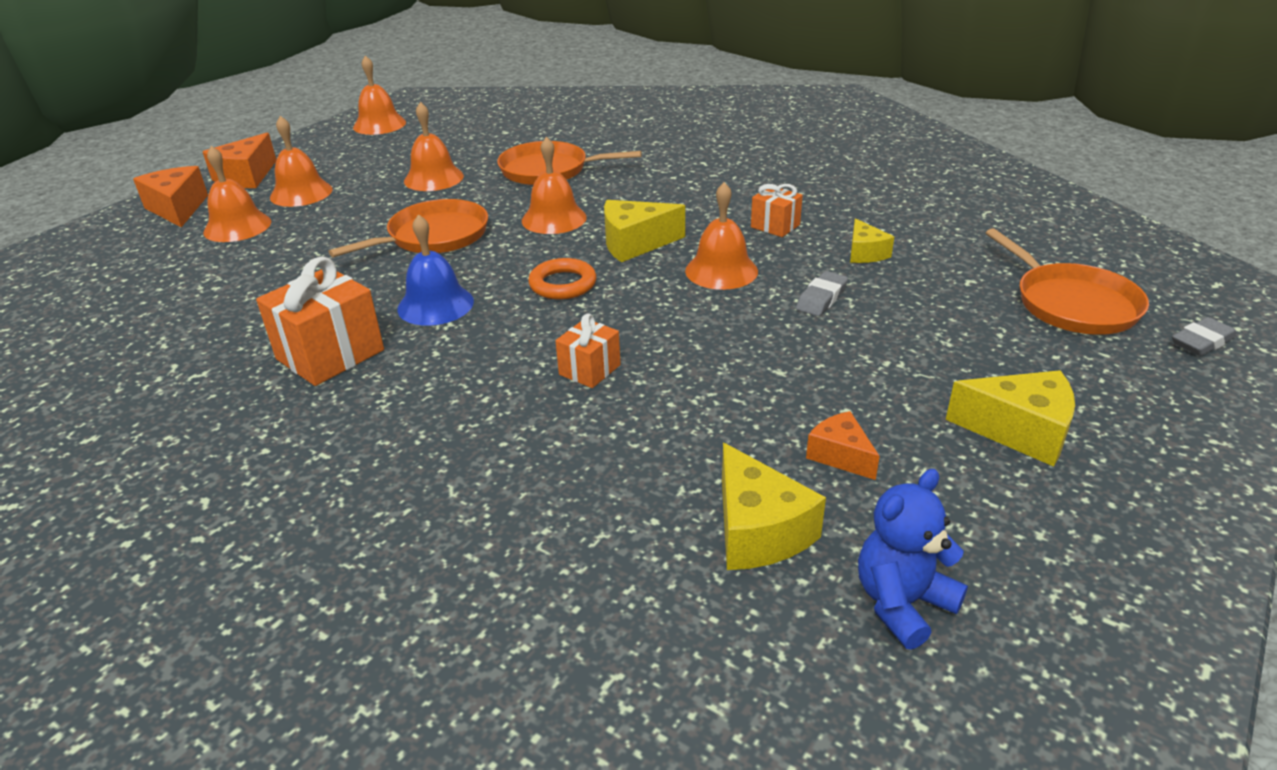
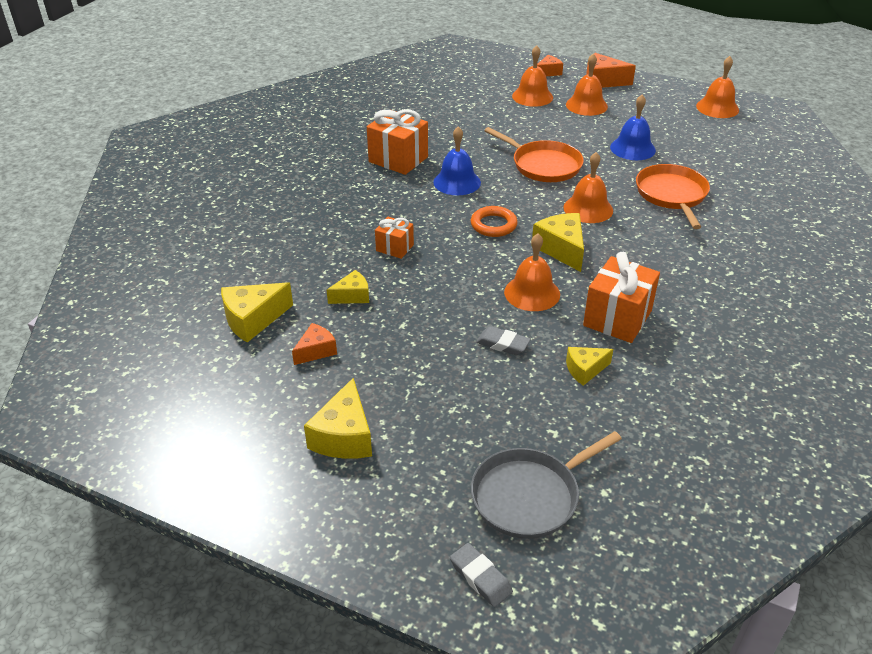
camera: 80 degrees right, 5 degrees up
(177, 209) = (548, 72): orange cheese -> orange cheese, size x0.62
(433, 178) = (632, 148): orange bell -> blue bell
(706, 415) = (352, 296): none -> yellow cheese
(775, 226) = (617, 318): orange gift -> orange gift, size x1.77
(902, 603) = (197, 371): blue teddy bear -> none
(1072, 304) = (529, 496): orange pan -> grey pan

